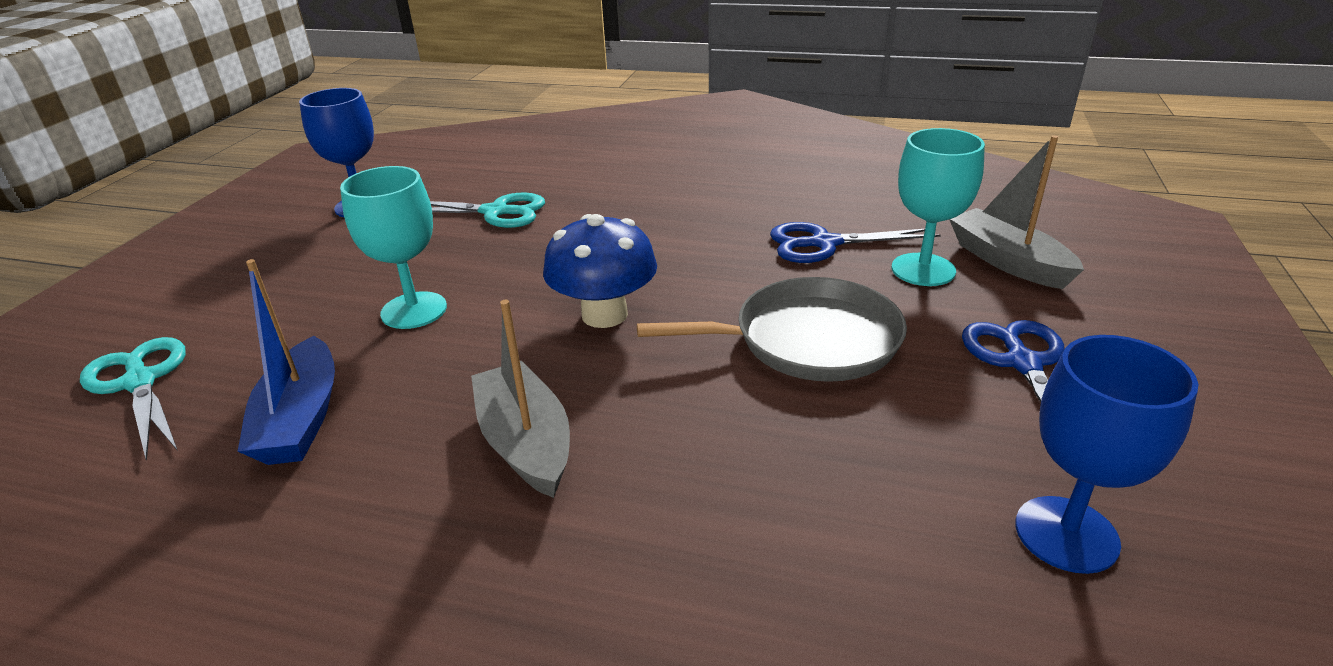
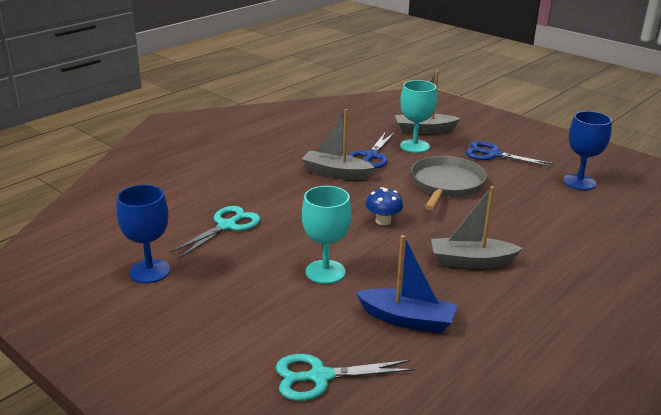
camera: 65 degrees left, 5 degrees down
(604, 314) = (383, 221): blue mushroom -> blue mushroom, size x0.63
(725, 234) = (336, 173): none -> grey boat

